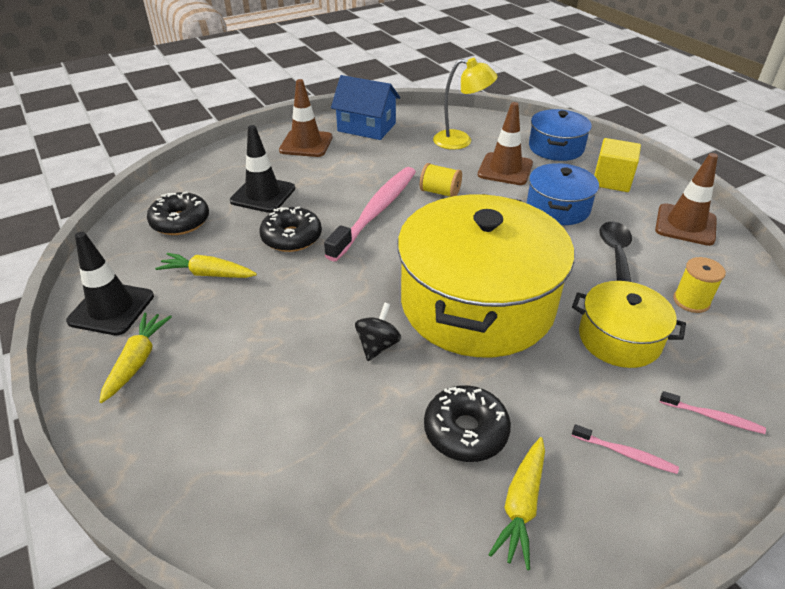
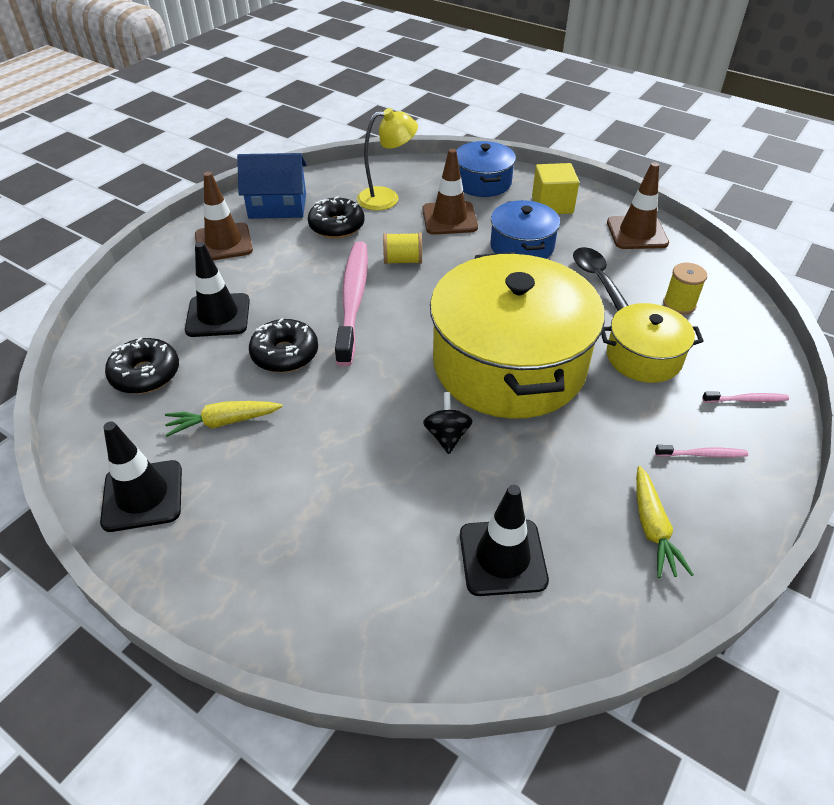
camera: 25 degrees left, 5 degrees up
(137, 360) = (217, 538): yellow carrot -> none
(353, 471) = (502, 557): none -> black traffic cone
(465, 431) = (572, 485): black donut -> black donut (337, 226)

